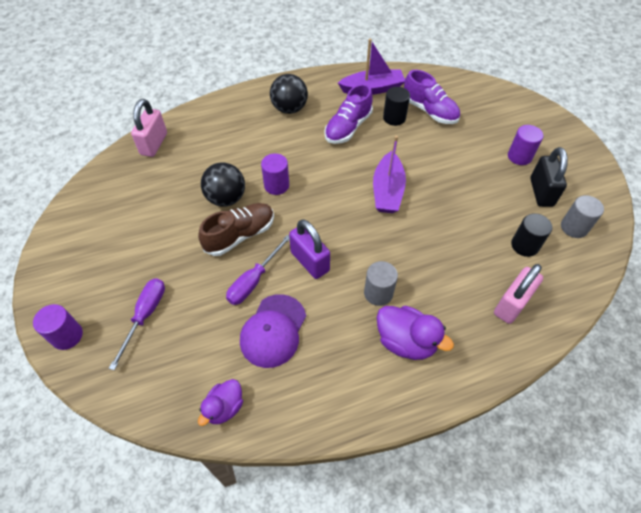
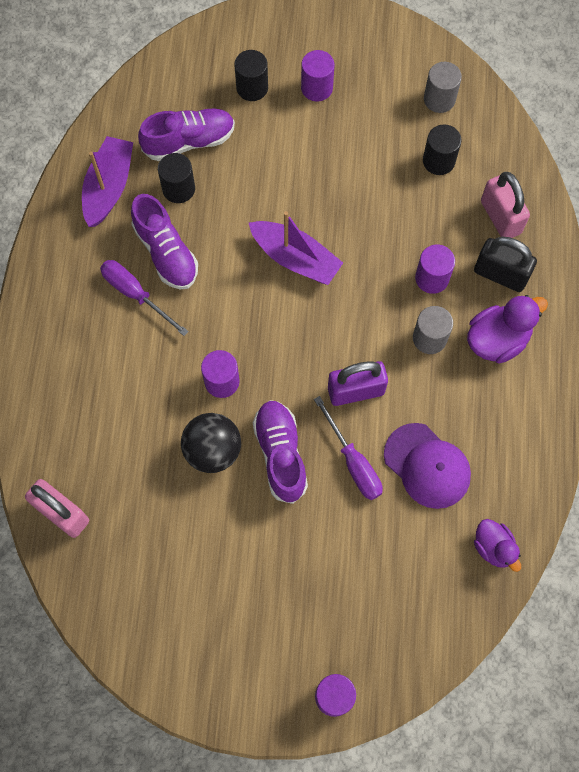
camera: 65 degrees left, 15 degrees up
(145, 316) = (346, 599): purple screwdriver -> purple screwdriver (136, 294)
(240, 235) = (280, 454): brown shoe -> purple shoe
(289, 109) = (89, 309): black ball -> none
(427, 276) = (432, 278): none -> purple cylinder
(490, 125) = (252, 88): none -> black cylinder
(541, 192) = (378, 99): black padlock -> black padlock (500, 274)

